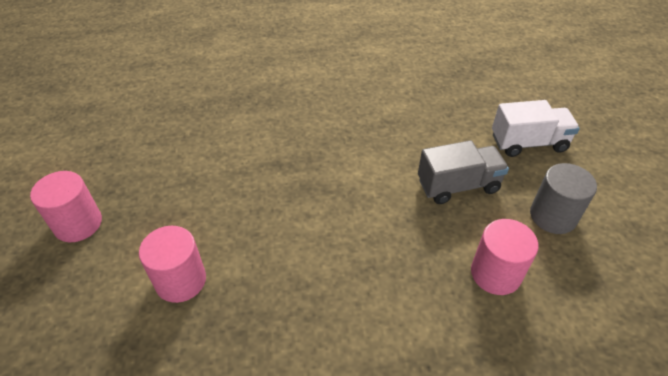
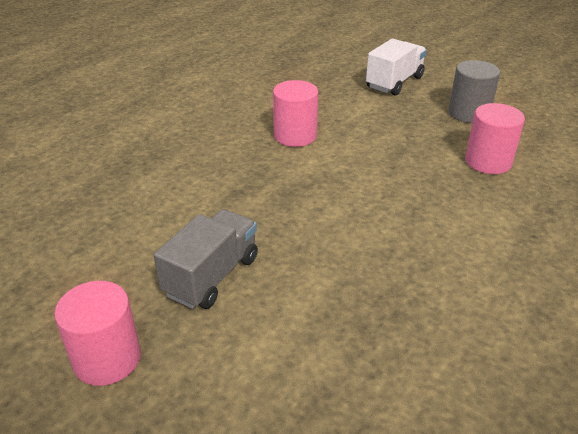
camera: 45 degrees left, 10 degrees down
(180, 280) = (290, 320): pink cylinder -> pink cylinder (295, 136)
(458, 185) = (391, 129): grey truck -> grey truck (212, 276)

